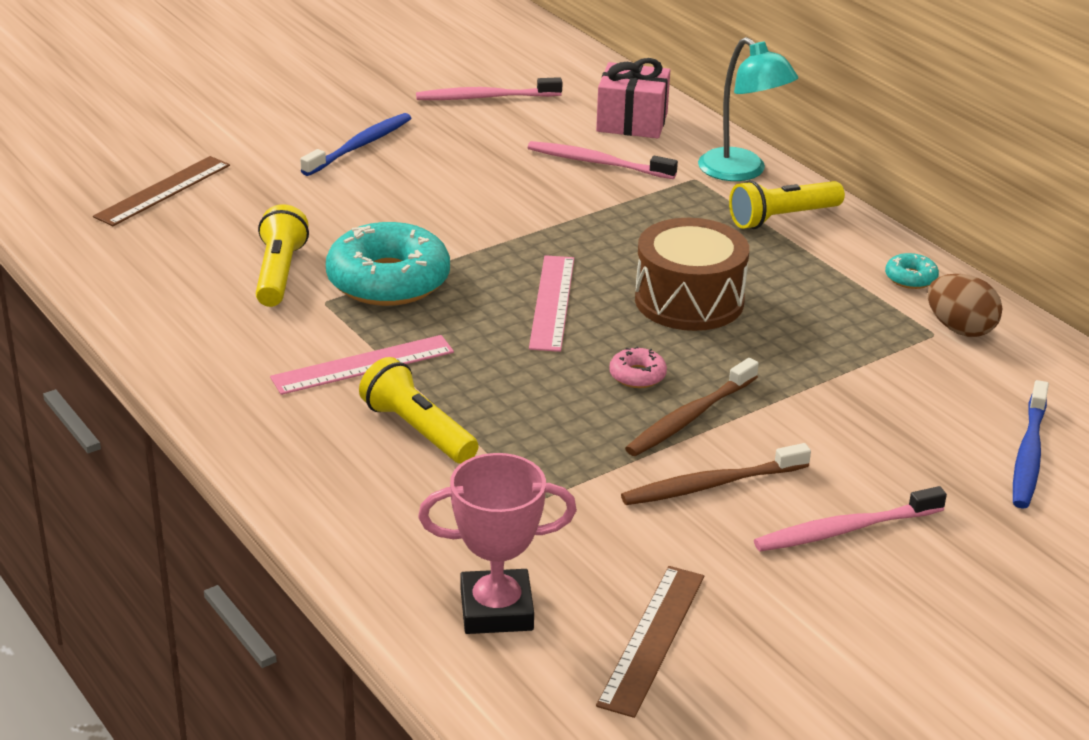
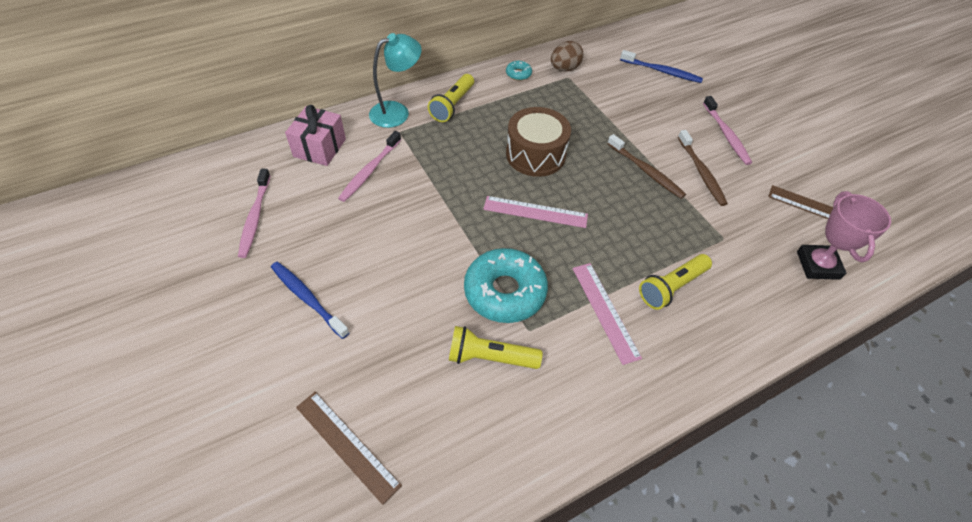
camera: 85 degrees left, 20 degrees up
(637, 375) = (609, 185): pink donut -> none
(782, 218) = (452, 105): yellow flashlight -> yellow flashlight turned 45 degrees clockwise

